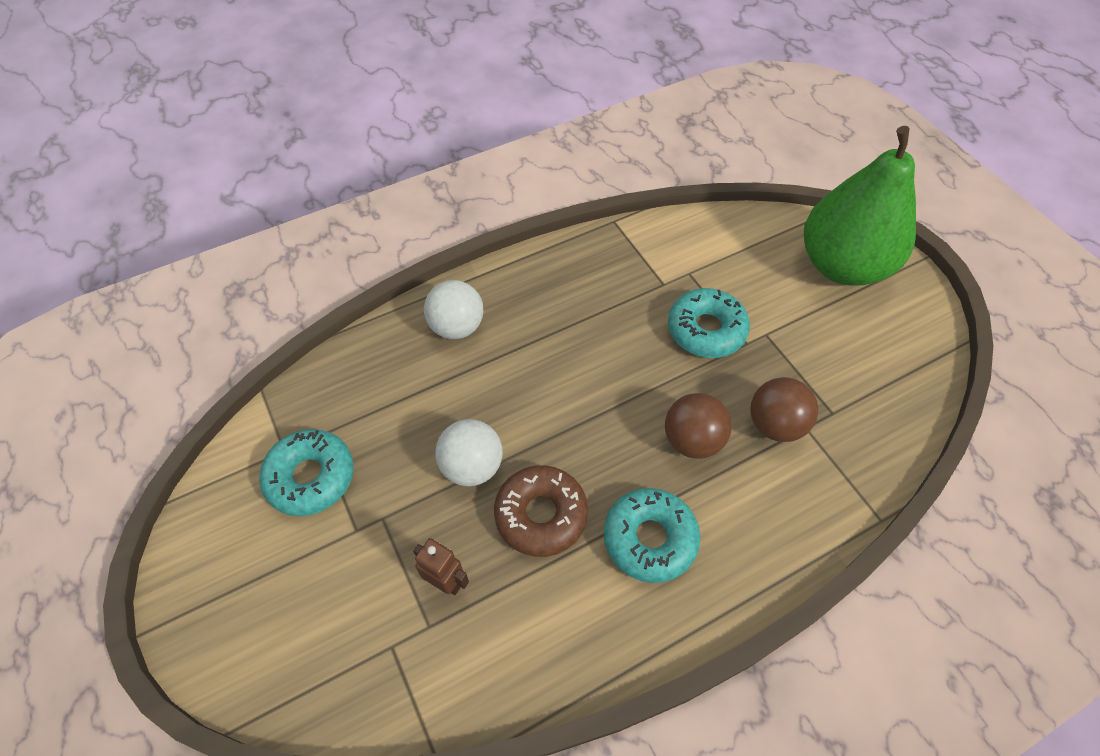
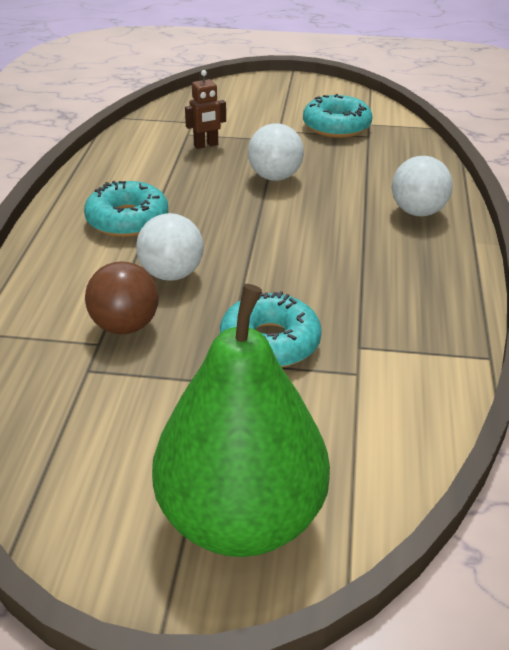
camera: 125 degrees right, 20 degrees down
(541, 515) = (204, 188): brown donut -> none
(692, 440) = (171, 274): brown ball -> white ball

